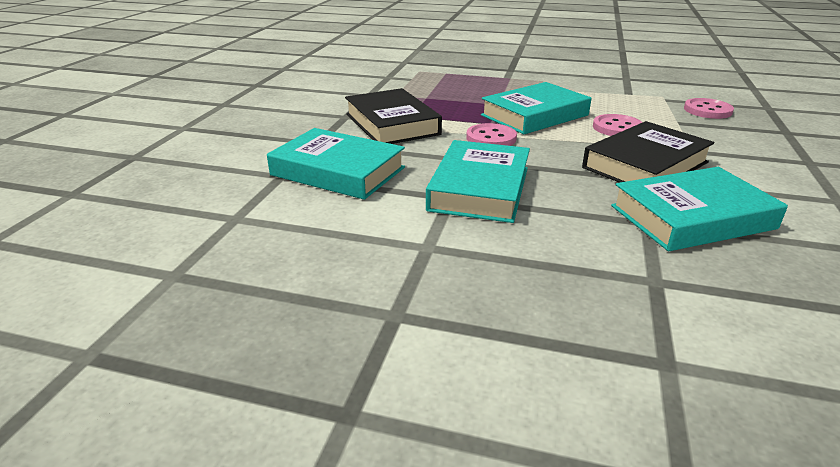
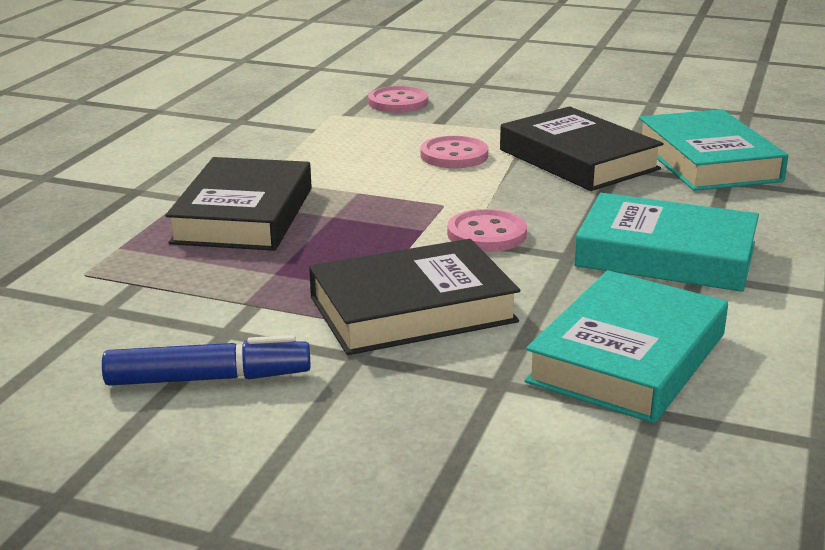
camera: 85 degrees left, 5 degrees down
(330, 95) = (208, 378): none -> blue marker
(491, 88) = (243, 215): none -> black book
(534, 115) = (393, 197): turquoise book -> none

